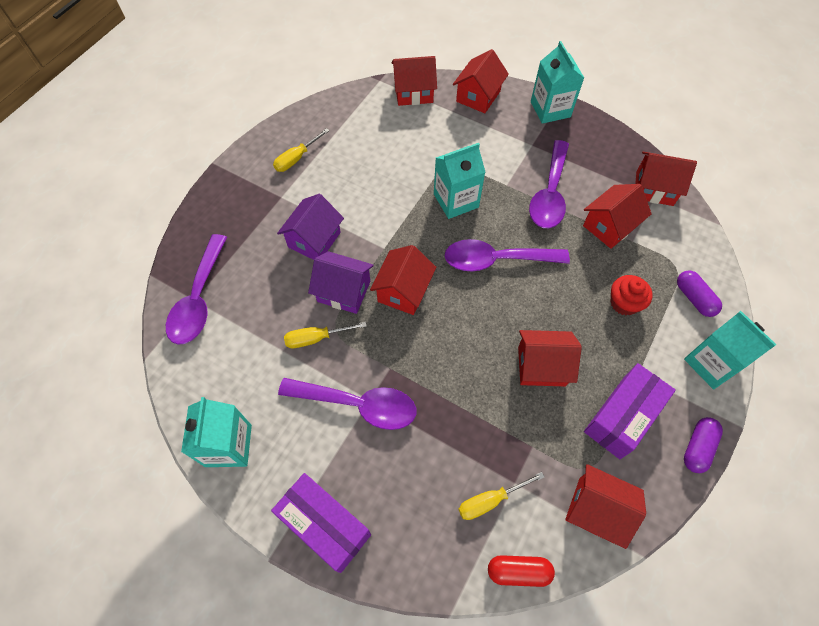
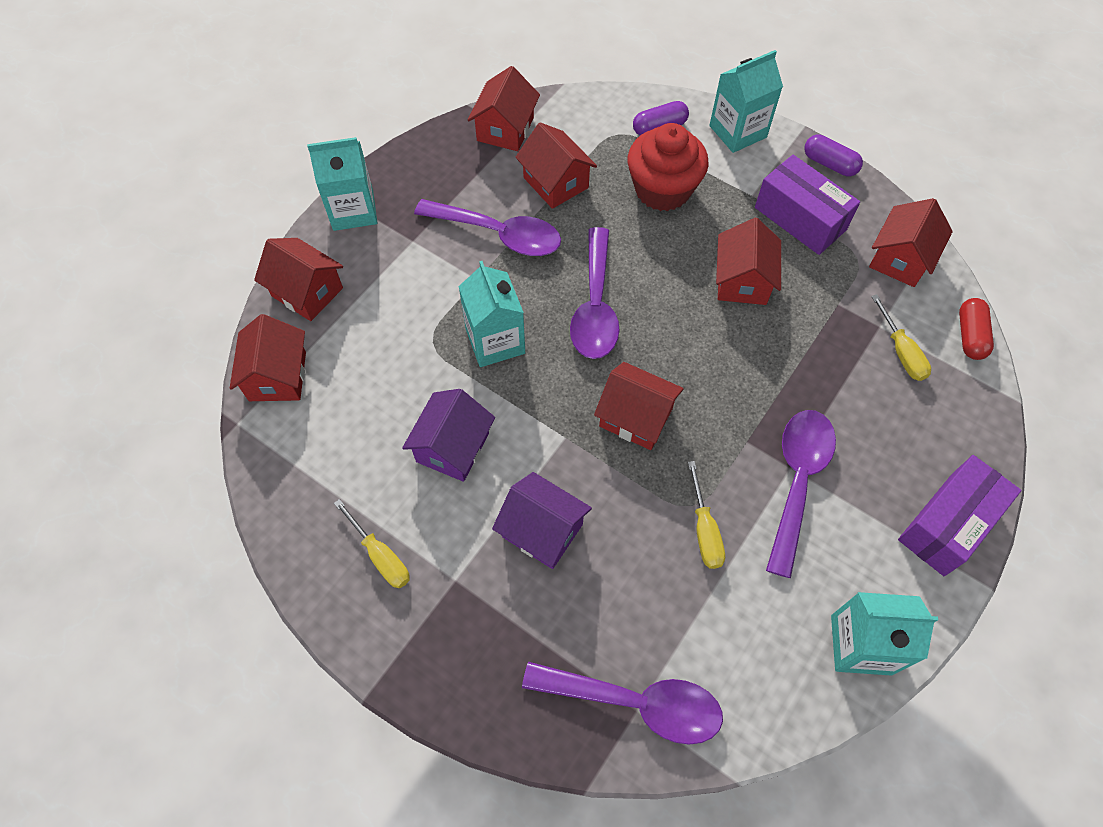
camera: 85 degrees left, 0 degrees up
(344, 291) = (632, 492): purple house -> purple house (452, 447)
(624, 303) = (663, 189): red cupcake -> red cupcake, size x1.70

